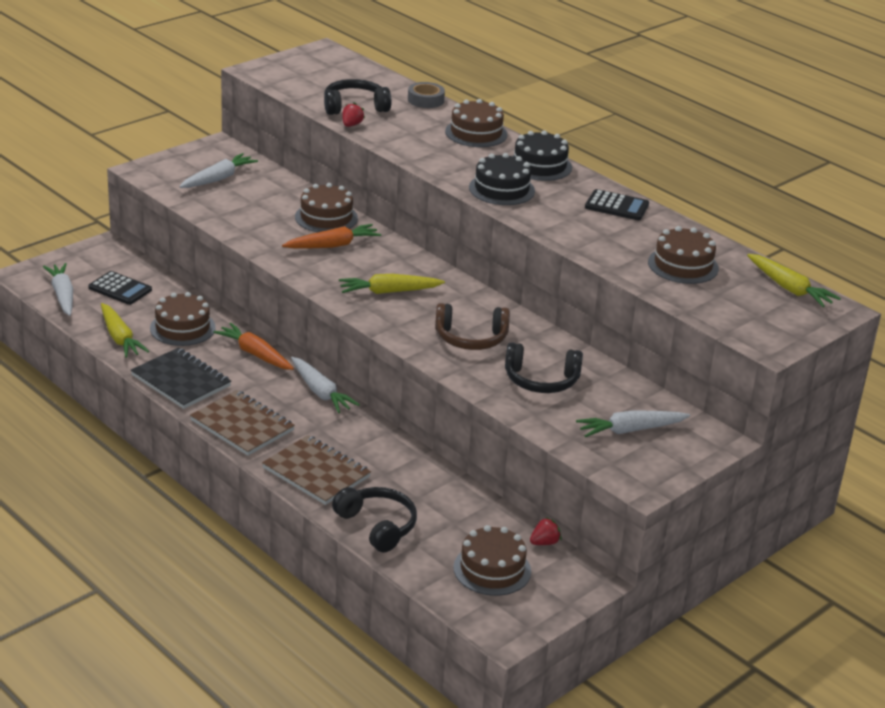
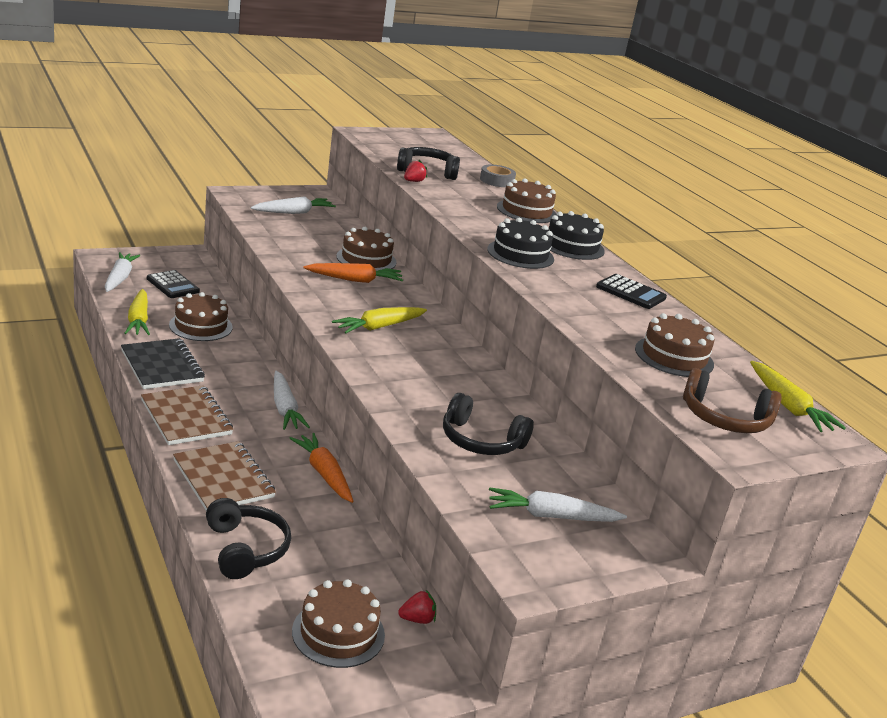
camera: 15 degrees right, 5 degrees down
(255, 354) = (248, 362): orange carrot -> orange carrot (324, 474)
(389, 292) = (379, 327): yellow carrot -> yellow carrot turned 45 degrees counterclockwise
(471, 338) = (432, 384): brown headphones -> brown headphones (725, 418)

